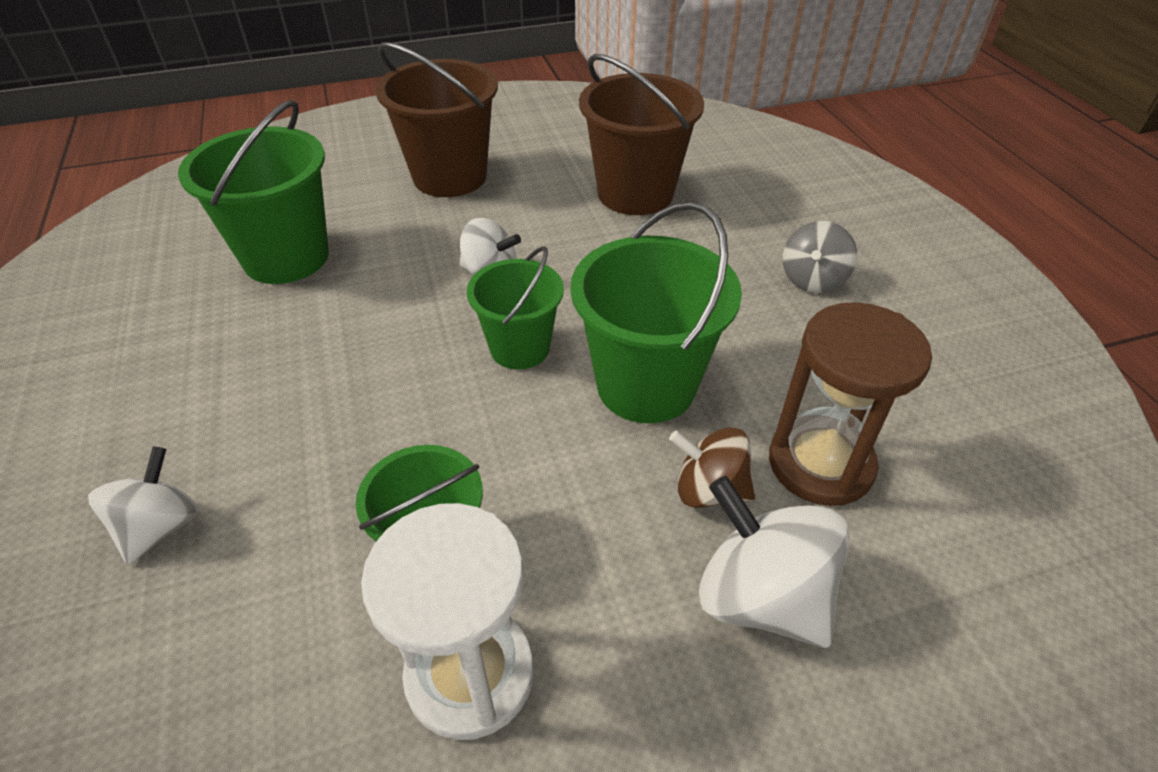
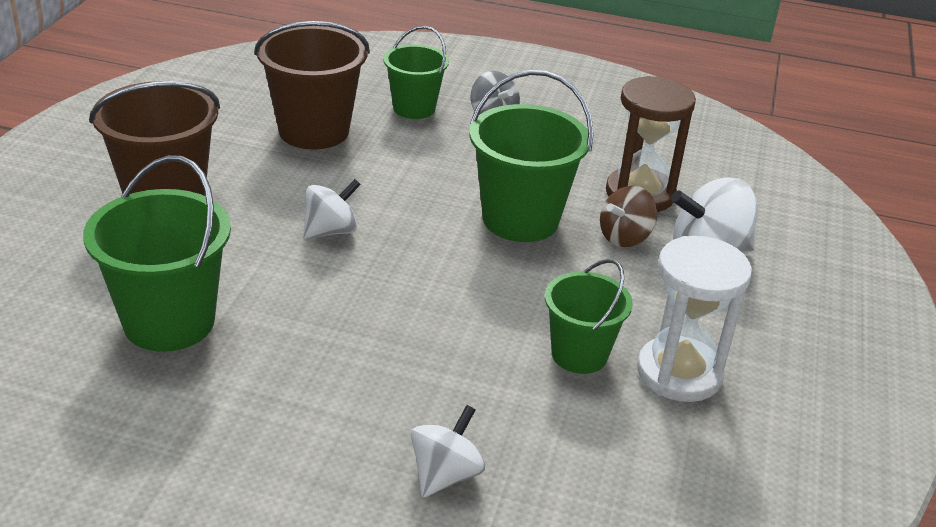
camera: 60 degrees left, 10 degrees down
(160, 527) = (445, 475): white spinning top -> white spinning top turned 75 degrees clockwise
(520, 348) = (430, 251): green bucket -> green bucket (414, 108)

